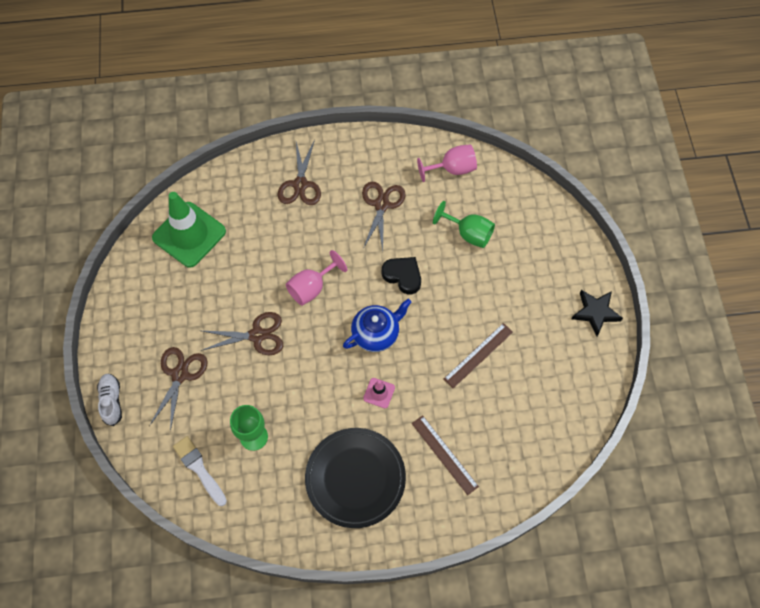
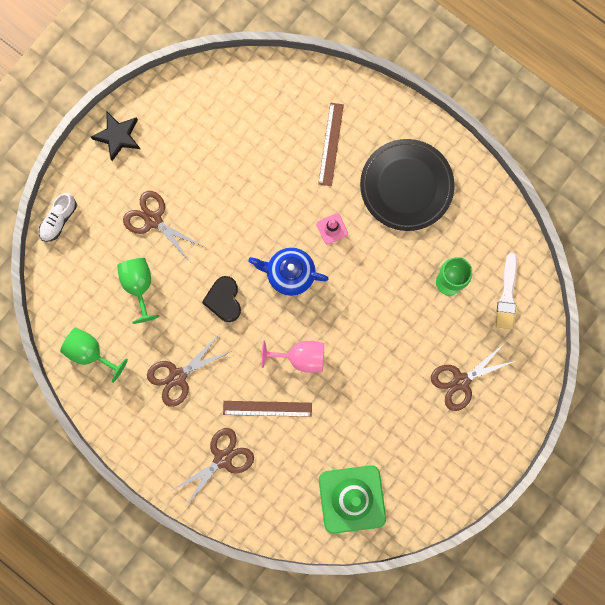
camera: 135 degrees left, 15 degrees up
(111, 401) = (528, 408): white shoe -> white shoe (59, 220)
(257, 335) = (377, 358): brown scissors -> brown scissors (153, 220)
(452, 169) = (90, 352): pink goblet -> green goblet
(478, 355) = (234, 187): brown ruler -> brown ruler (267, 408)

